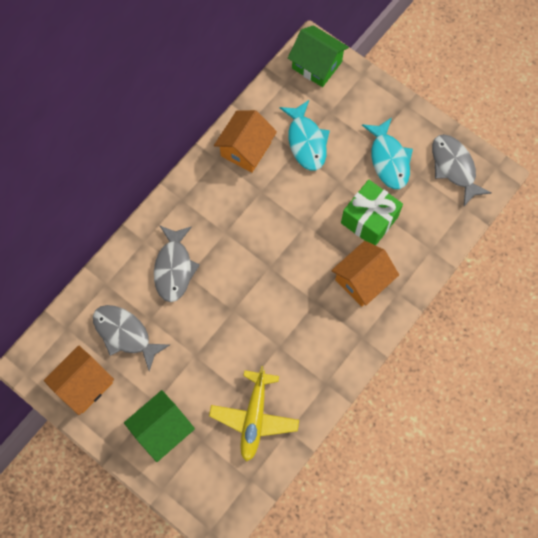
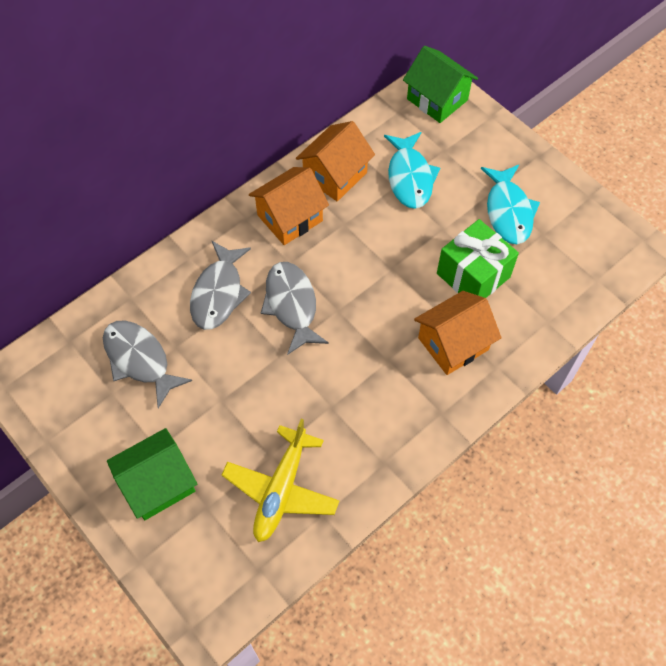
camera: 10 degrees right, 10 degrees down
(84, 384) = (73, 411): orange house -> orange house (290, 218)
(454, 167) = (589, 232): grey fish -> grey fish (291, 305)

